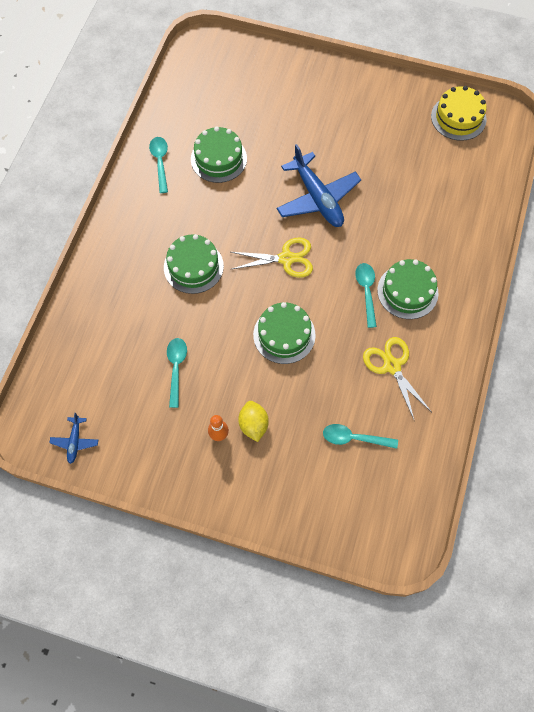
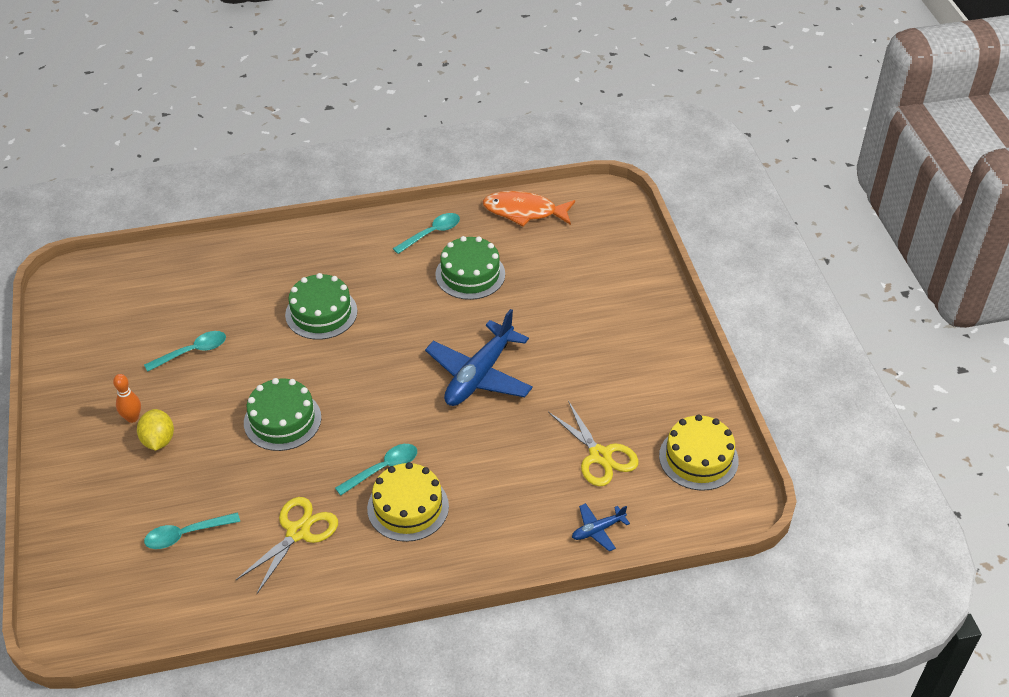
camera: 60 degrees right, 20 degrees down
(75, 441) = (72, 315): blue plane -> blue plane (598, 530)
(179, 98) = (524, 211): none -> orange fish
(253, 425) = (158, 440): yellow lemon -> yellow lemon turned 60 degrees counterclockwise
(286, 258) = (380, 382): yellow scissors -> yellow scissors (600, 455)
(354, 438) = (186, 534): turquoise spoon -> turquoise spoon turned 90 degrees counterclockwise
(407, 291) = (408, 507): green cake -> yellow cake

